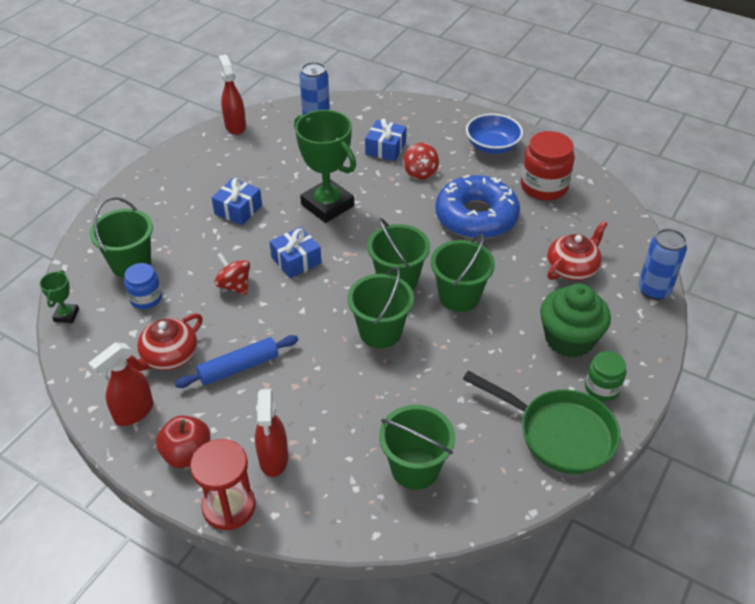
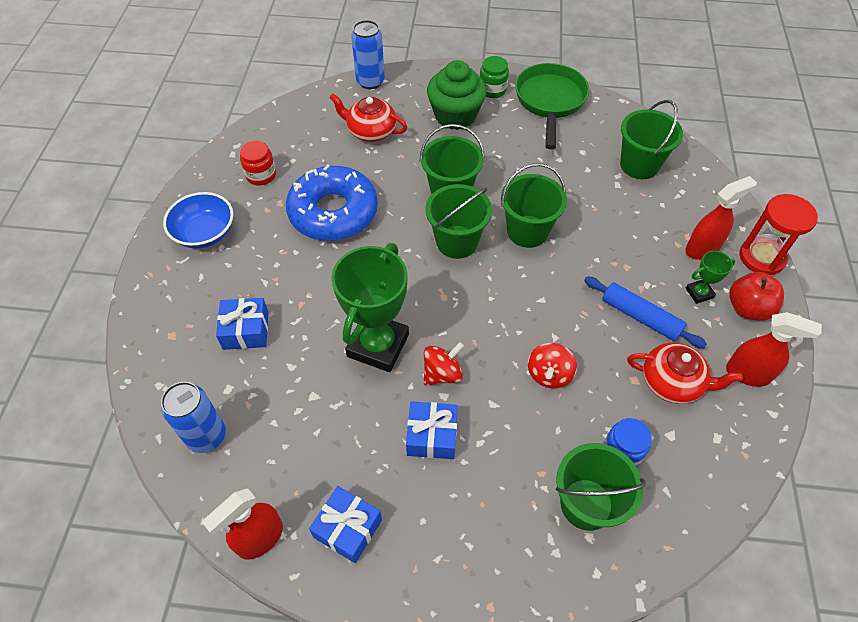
camera: 115 degrees left, 10 degrees up
(66, 315) = (701, 523): green trophy -> green trophy (699, 293)
(296, 260) = (480, 335): blue gift -> blue gift (348, 528)
(420, 172) = (279, 281): red spinning top -> red spinning top (442, 373)
(544, 187) = (261, 175): red jar -> red jar, size x0.60

